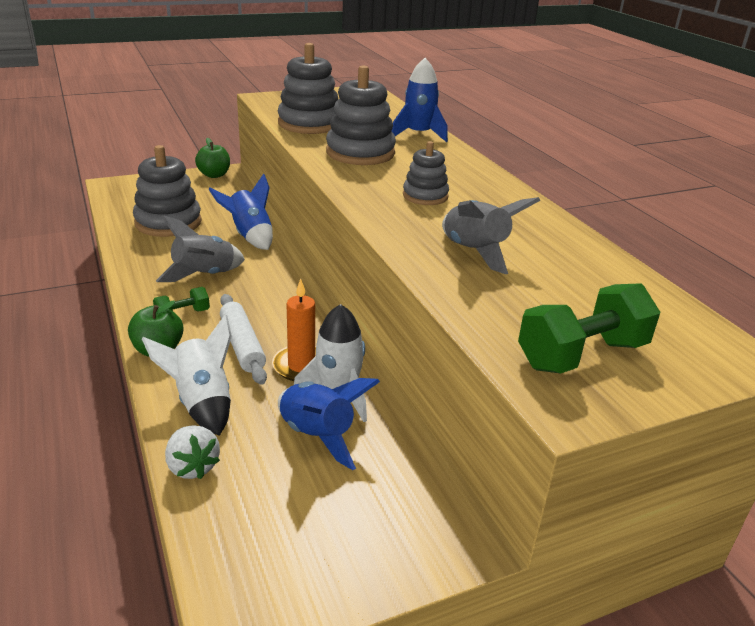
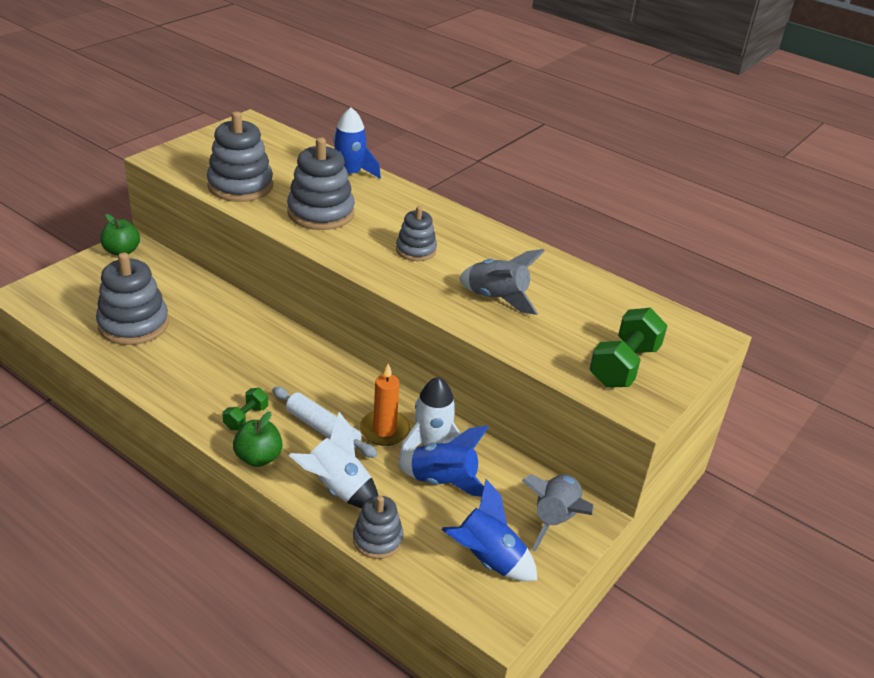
camera: 30 degrees left, 5 degrees up
(192, 466) = (378, 539): white strawberry -> grey stacking toy
(204, 275) = (226, 372): grey rocket -> grey rocket (555, 520)
(250, 236) = (227, 316): blue rocket -> blue rocket (487, 560)

